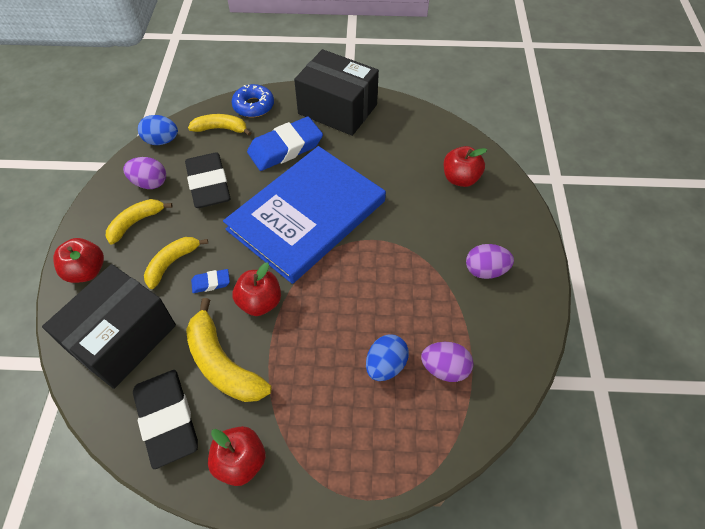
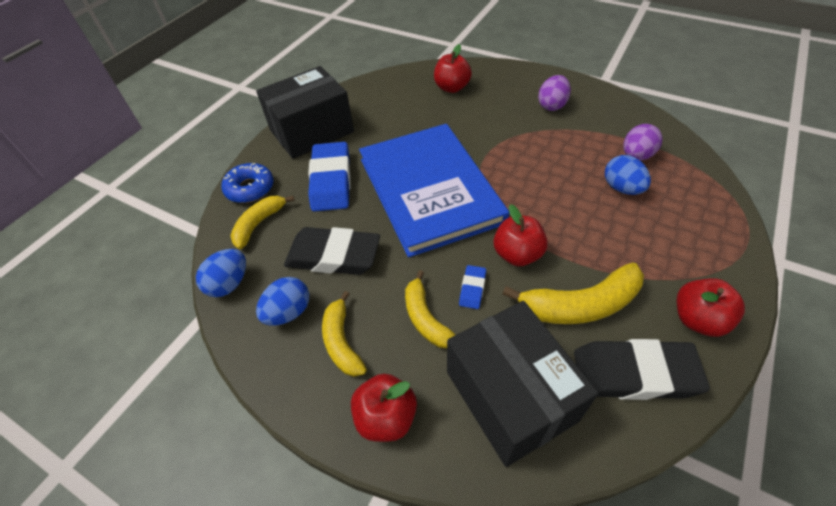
camera: 60 degrees left, 5 degrees down
(150, 183) = (288, 312): purple egg -> blue egg

